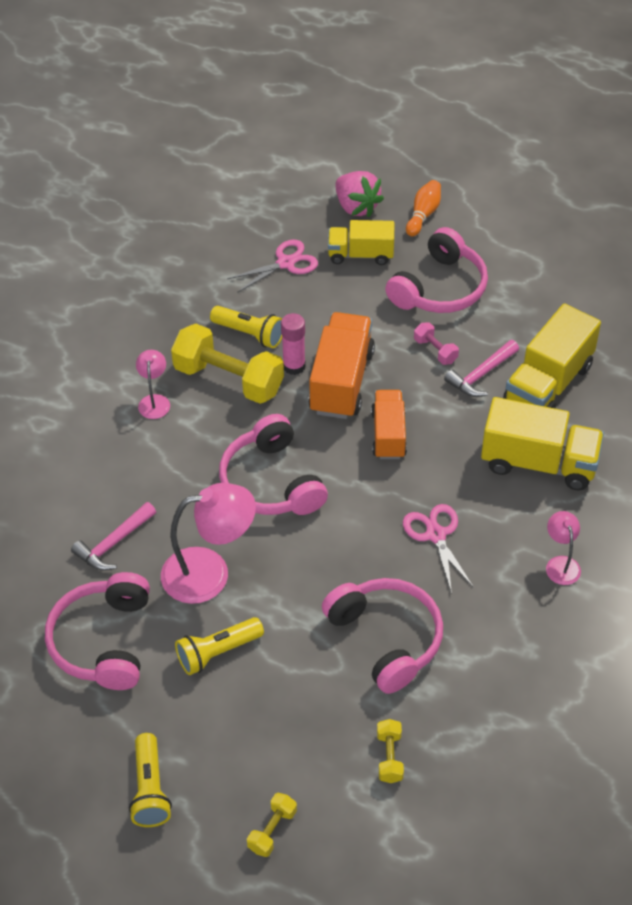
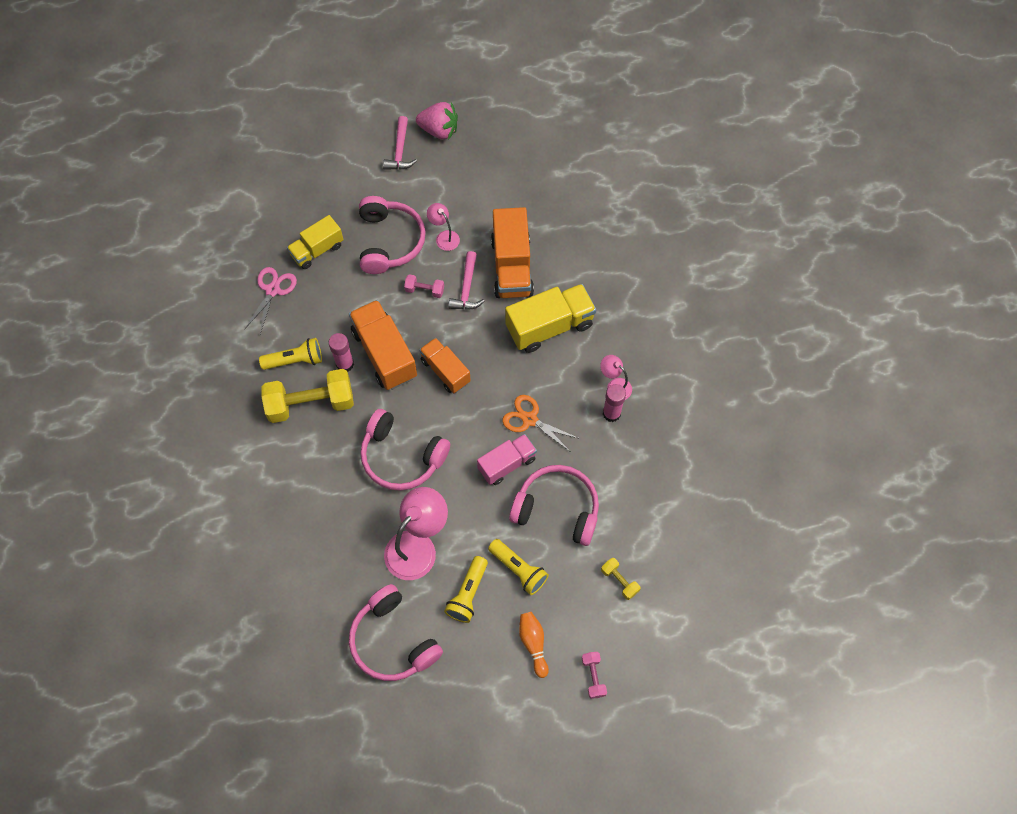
camera: 40 degrees left, 15 degrees up
(113, 543) = (340, 572): pink hammer -> pink hammer (400, 151)
(150, 789) = (504, 709): yellow flashlight -> yellow flashlight (518, 569)
(154, 401) = (276, 454): pink lamp -> pink lamp (444, 237)
(272, 830) = (593, 676): yellow dumbbell -> pink dumbbell
(356, 207) = (283, 214): pink strawberry -> pink strawberry (439, 130)
(372, 560) = (507, 464): none -> pink truck
(423, 215) = (333, 191): orange bowling pin -> orange bowling pin (533, 644)
(435, 535) = (529, 419): pink scissors -> orange scissors
(532, 588) = (611, 413): none -> pink glue stick
(548, 384) = (512, 266): yellow truck -> orange truck

